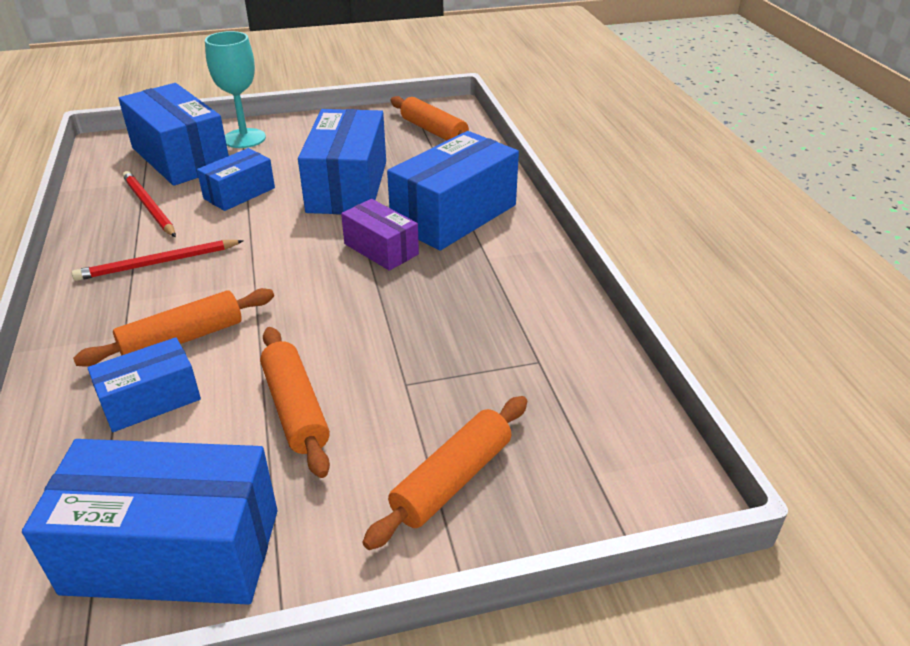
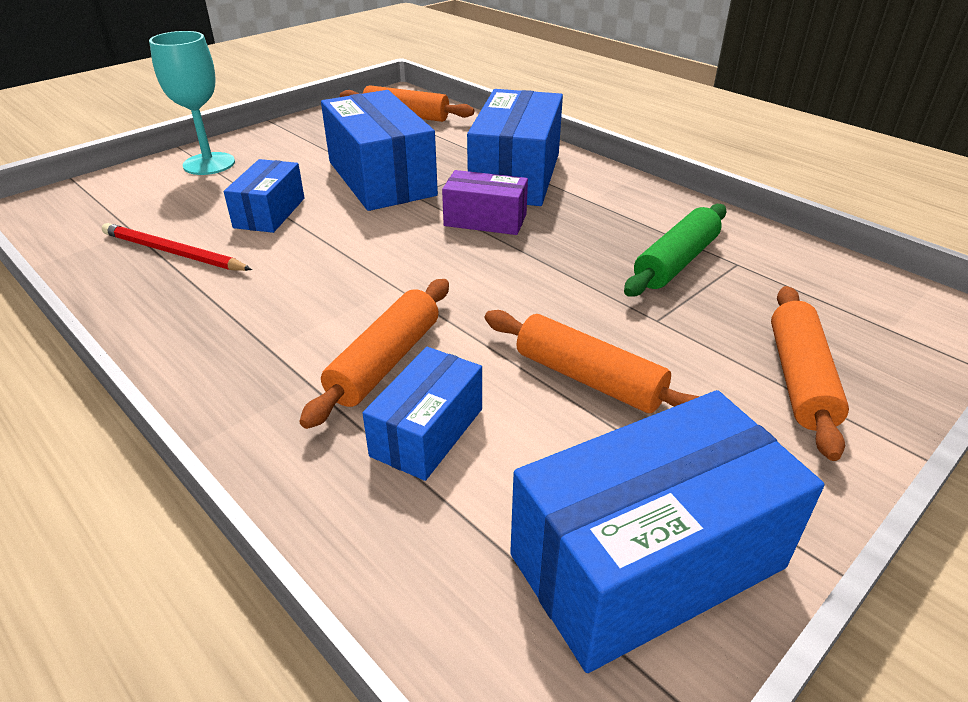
camera: 30 degrees left, 0 degrees up
(158, 263) = (258, 301): red pencil -> none
(180, 157) = (151, 198): blue box -> none
(486, 340) = (676, 262): none -> green rolling pin

